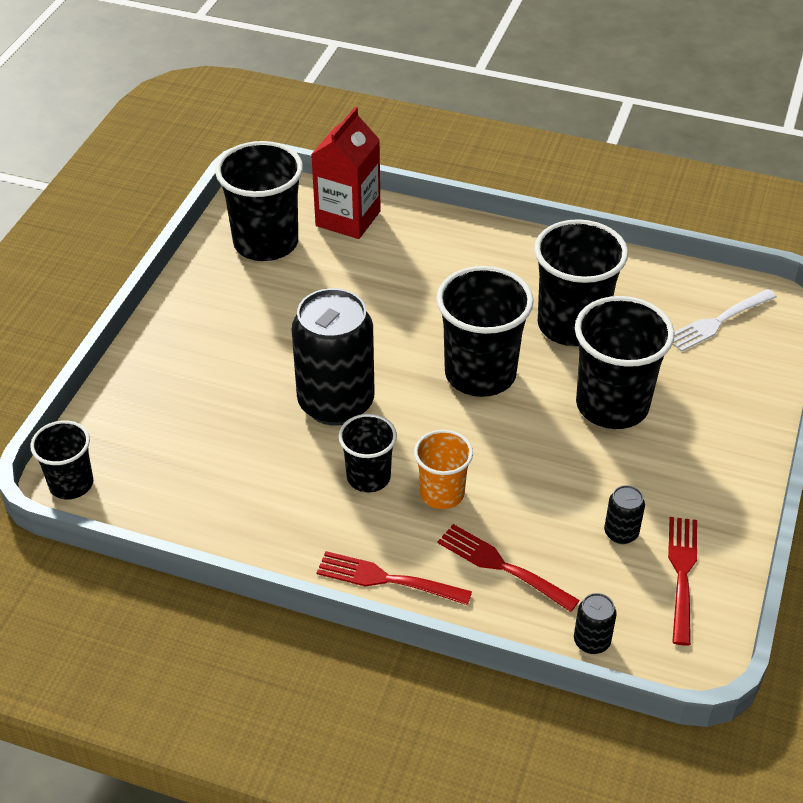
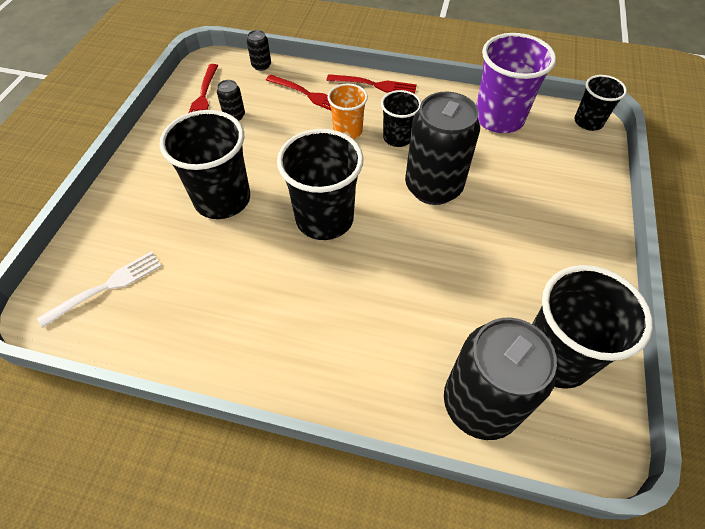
camera: 175 degrees right, 10 degrees up
(204, 499) = (499, 118): none -> purple cup
(348, 218) = (480, 404): red carton -> black can
(571, 325) = (243, 273): black cup -> none

